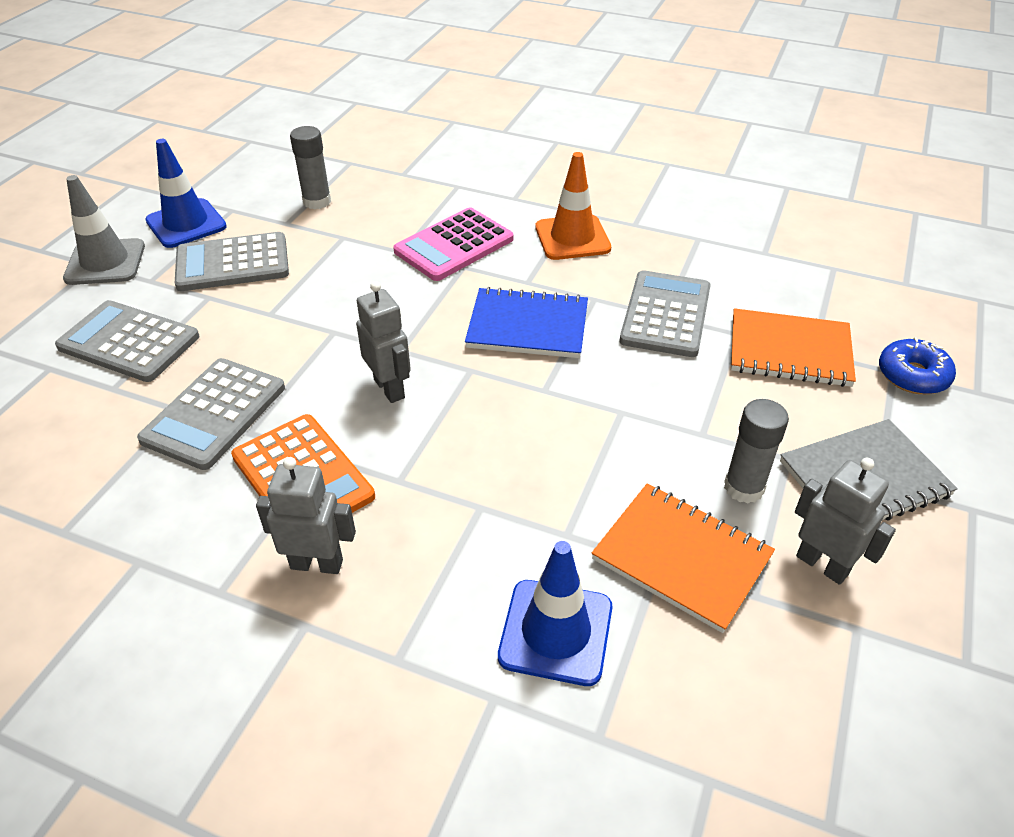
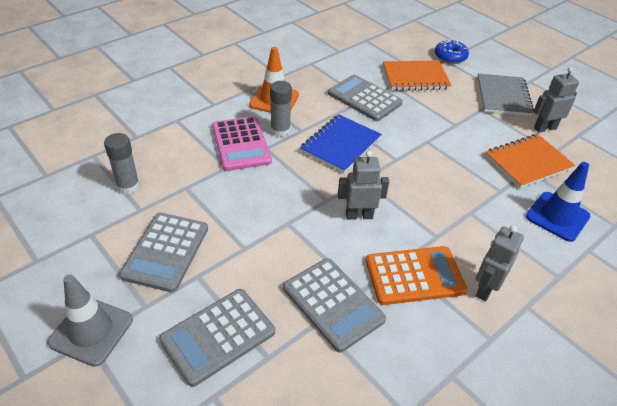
camera: 65 degrees left, 0 degrees up
(186, 224) = (83, 266): blue traffic cone -> none
(744, 487) = (494, 128): grey glue stick -> grey glue stick (280, 131)
(789, 351) = (415, 77): orange notebook -> orange notebook turned 45 degrees clockwise

